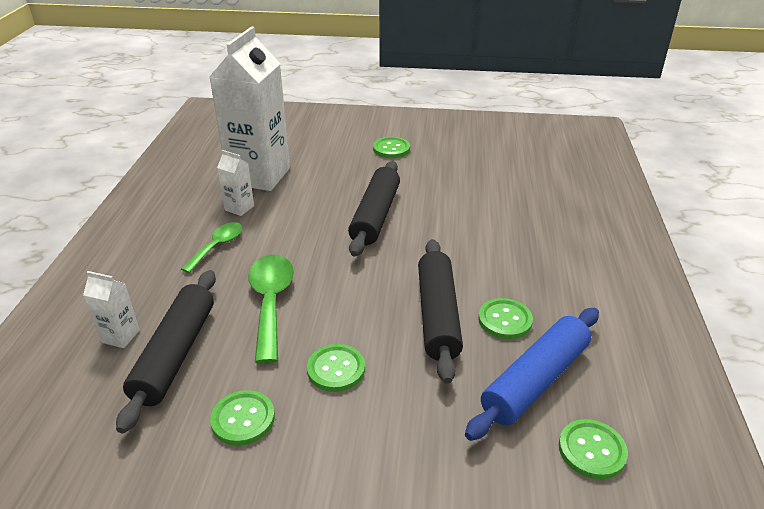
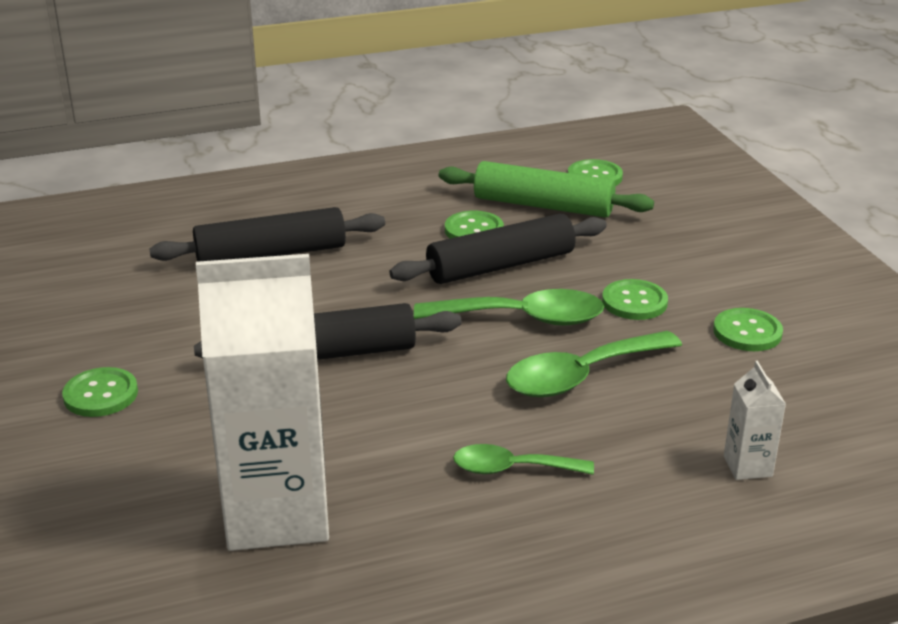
camera: 115 degrees left, 5 degrees down
(175, 354) = (725, 409): black rolling pin -> black rolling pin (271, 254)
(239, 208) = (396, 491): white carton -> none
(356, 301) = (523, 319): none -> green spoon
(535, 381) = (543, 205): blue rolling pin -> green rolling pin

